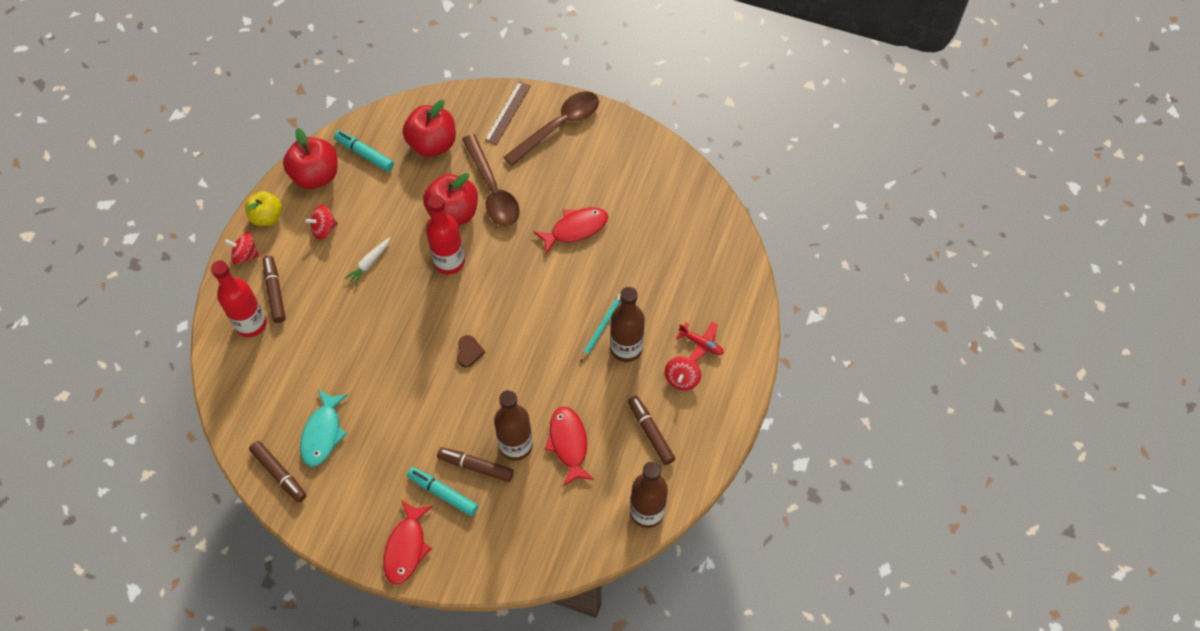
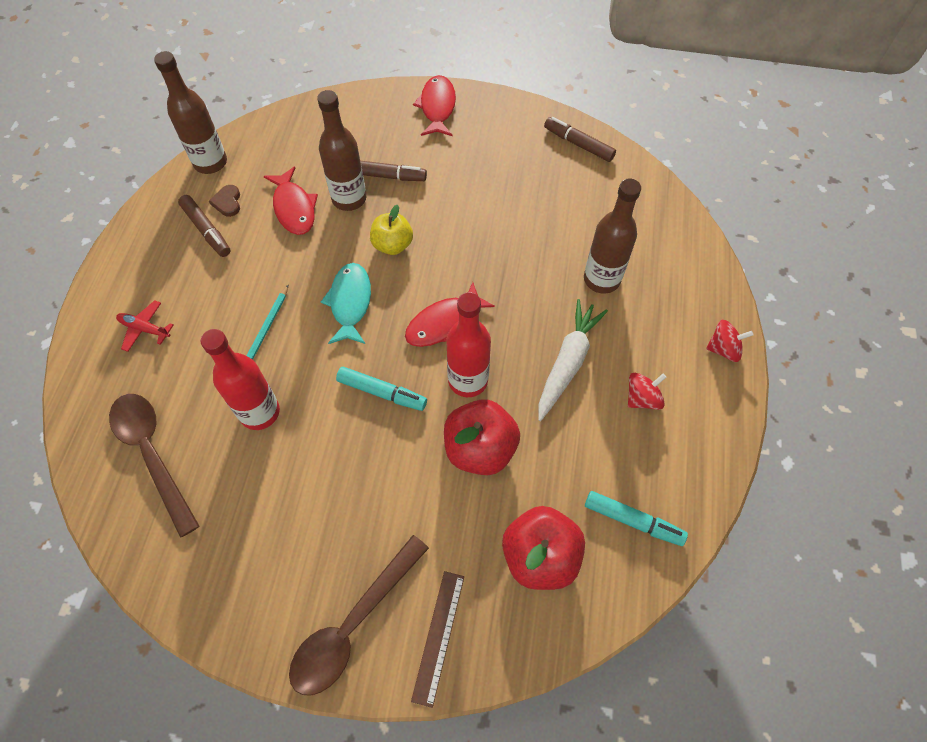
camera: 170 degrees right, 0 degrees up
(251, 324) = (675, 272): red bottle -> red bottle (260, 412)
(267, 217) = (722, 402): yellow apple -> yellow apple (392, 245)
(275, 292) = (665, 310): brown marker -> none
(316, 175) = (686, 474): red apple -> none
(323, 433) = (550, 182): turquoise fish -> turquoise fish (350, 302)
(369, 263) = (567, 363): white carrot -> white carrot, size x1.78
(443, 493) = (414, 150): turquoise marker -> turquoise marker (381, 392)
(469, 352) = (418, 280): brown heart -> brown heart (227, 202)
(492, 190) = (434, 493): brown spoon -> brown spoon (153, 454)
(575, 229) = (309, 453): red fish -> red fish (444, 323)
(626, 348) = (235, 310): brown bottle -> brown bottle (601, 279)
(682, 379) = (170, 287): red spinning top -> none

